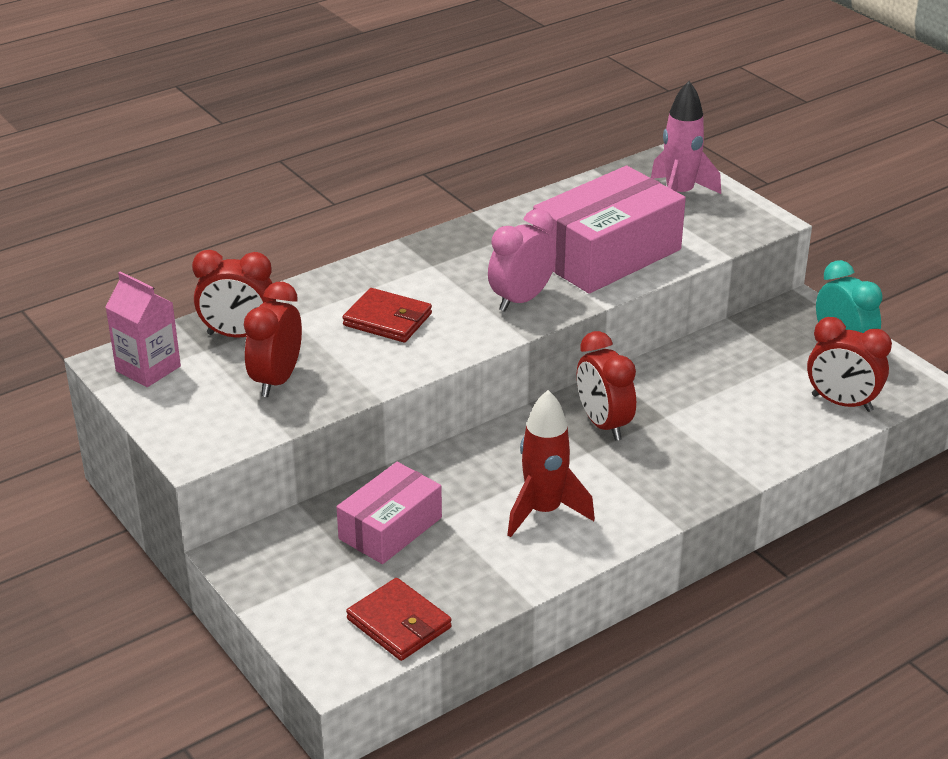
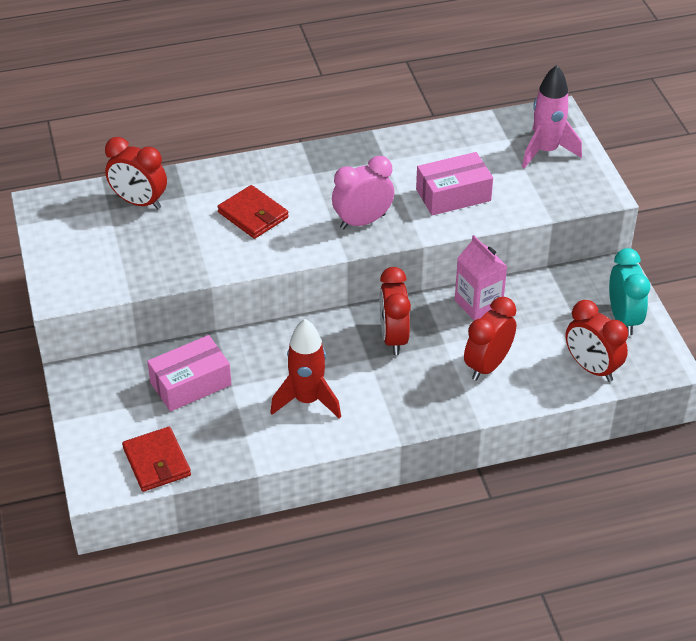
camera: 20 degrees right, 10 degrees up
(148, 368) = (62, 215): pink carton -> pink carton (478, 304)
(276, 380) = (146, 248): red clock -> red clock (487, 365)
(606, 254) = (453, 195): pink box -> pink box, size x0.61

